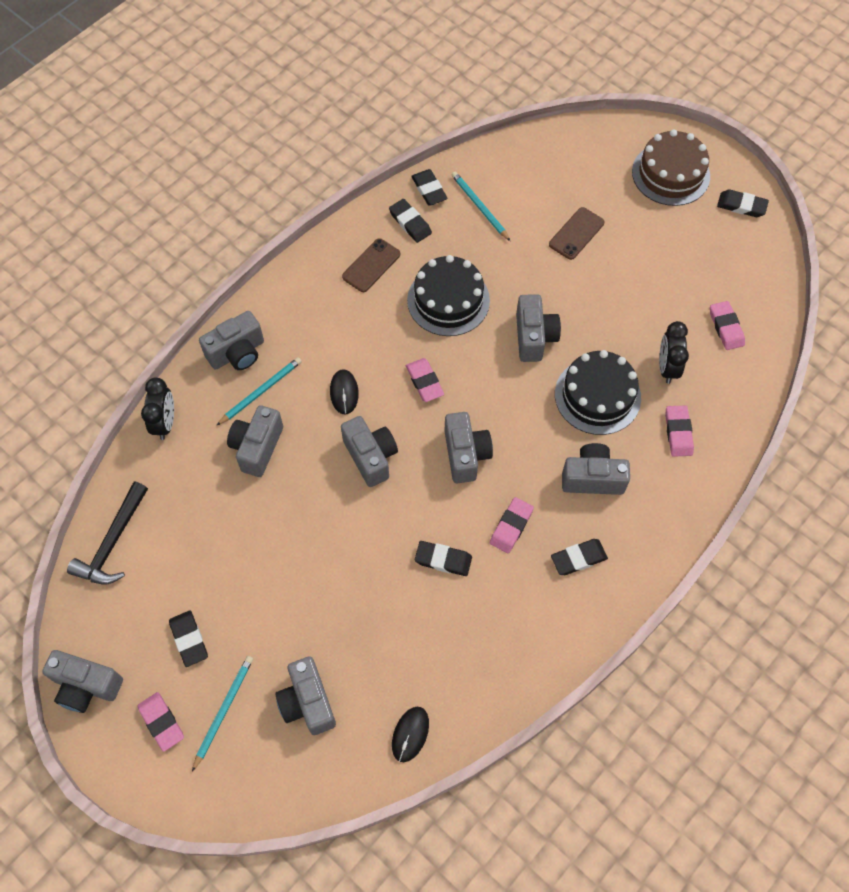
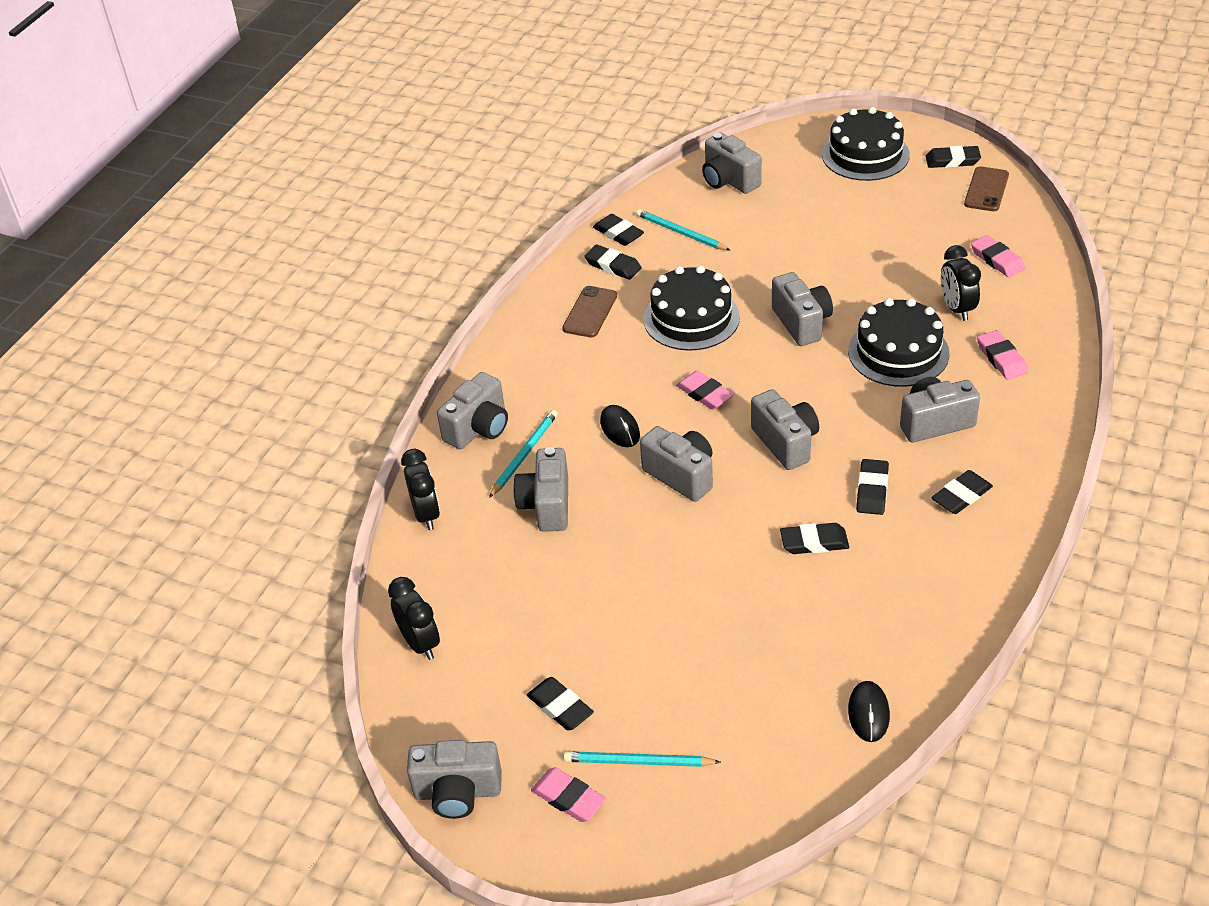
camera: 15 degrees left, 20 degrees down
(113, 542) = (420, 643): black hammer -> black clock
(223, 710) = (638, 762): turquoise pencil -> turquoise pencil turned 90 degrees counterclockwise
(307, 702) = (733, 721): grey camera -> grey camera (729, 180)
(511, 526) = (872, 490): pink eraser -> black eraser
(576, 234) = (796, 227): brown phone -> brown phone (986, 189)
(670, 174) = (865, 155): brown cake -> black cake

